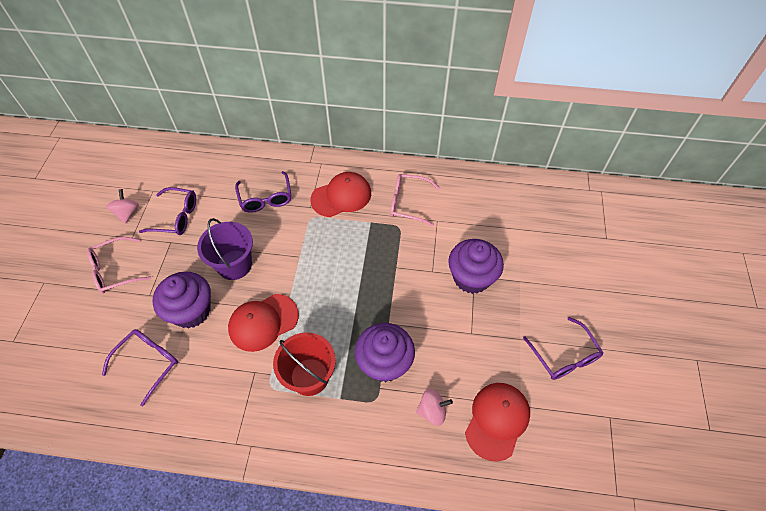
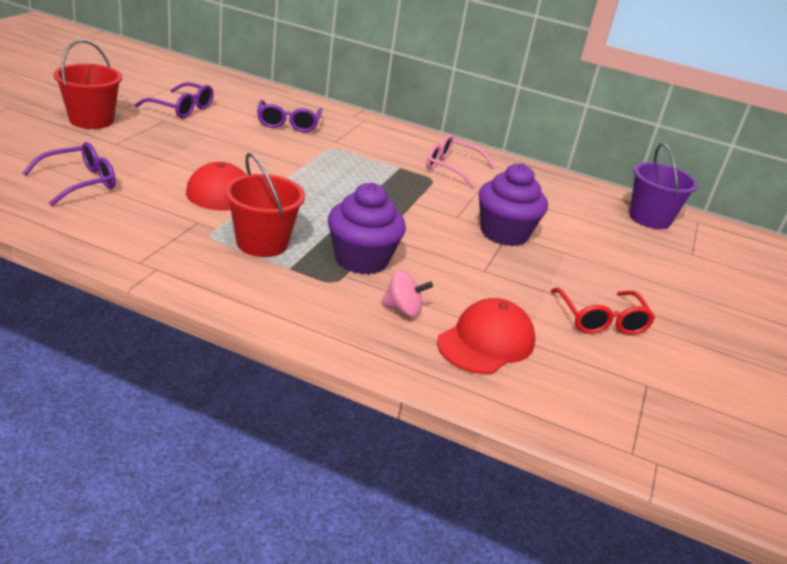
camera: 10 degrees right, 25 degrees down
(116, 270) = (91, 120): pink glasses -> red bucket
(127, 213) = (131, 93): pink spinning top -> none
(191, 311) = (154, 165): purple cupcake -> none
(234, 265) = (224, 151): purple bucket -> purple bucket (649, 218)
(341, 196) = (375, 144): red cap -> none
(564, 355) = (601, 319): purple glasses -> red glasses

